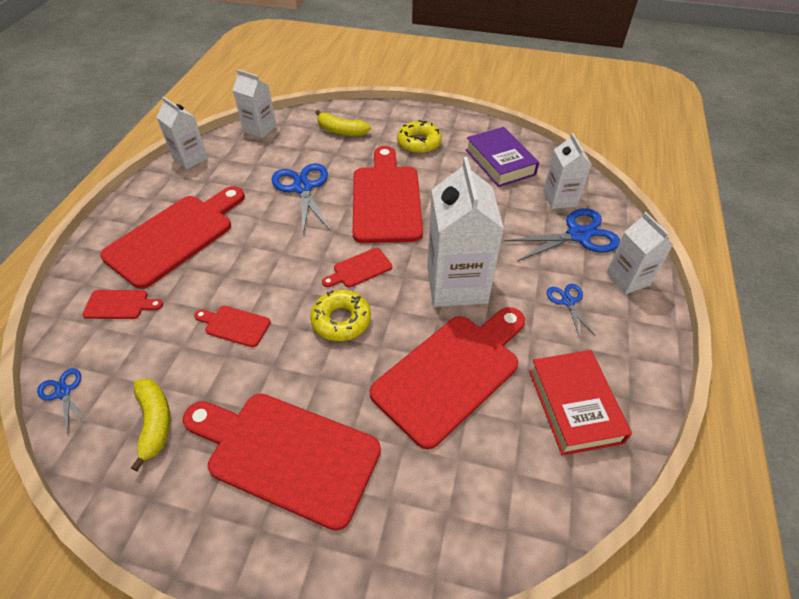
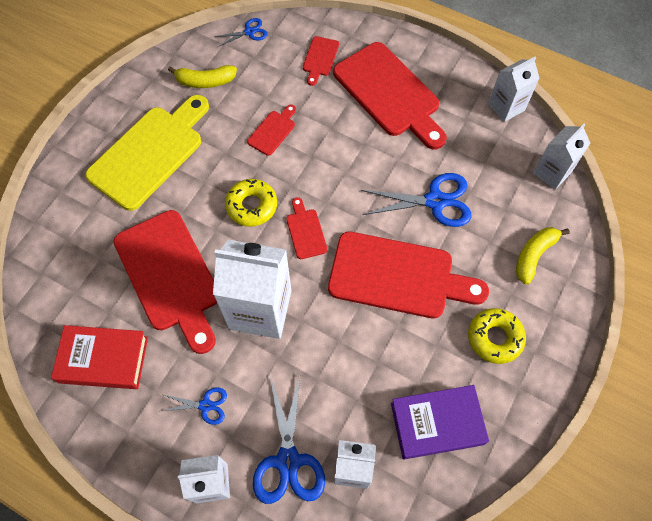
camera: 105 degrees right, 15 degrees up
(286, 454) = (150, 153): red cutting board -> yellow cutting board

